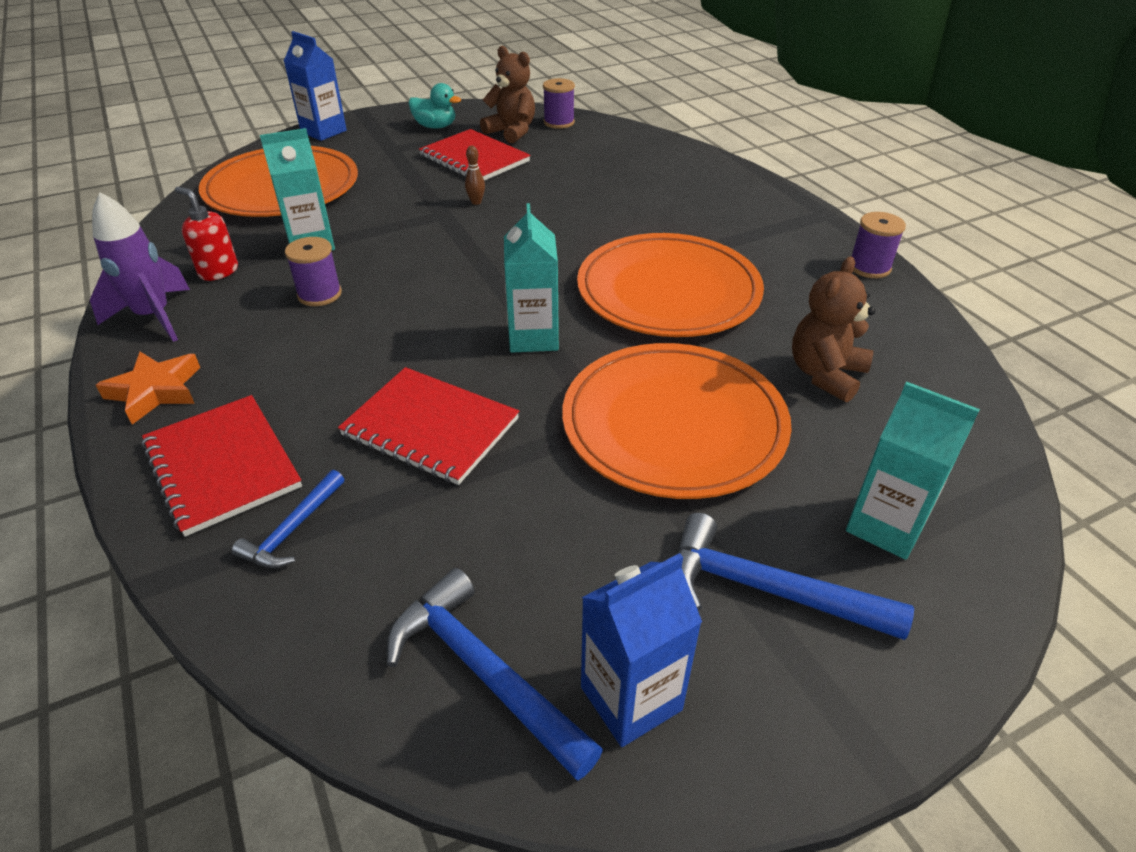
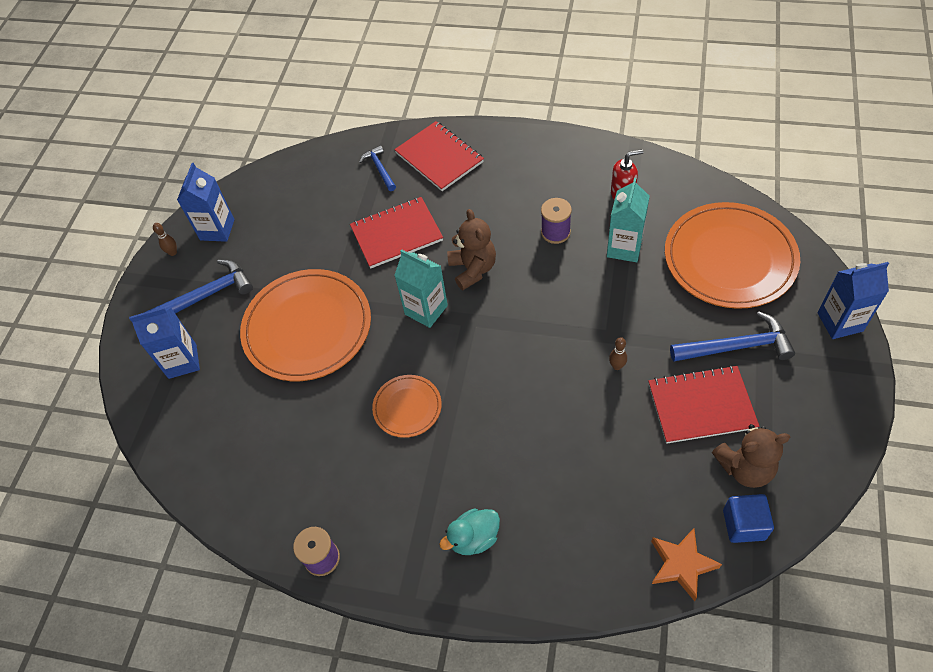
camera: 135 degrees right, 15 degrees up
(154, 317) = (590, 158): purple rocket -> none
(155, 391) = (516, 147): orange star -> orange star (681, 565)
(222, 465) = (439, 157): red notebook -> red notebook turned 45 degrees clockwise
(435, 126) = (799, 411): turquoise duck -> turquoise duck (474, 538)
(484, 671) = (266, 197): blue hammer -> blue hammer (736, 347)
(559, 122) = (744, 524): purple spool -> blue cube
(668, 291) = (407, 407): orange plate -> orange plate, size x0.50
(755, 738) = (173, 252): none -> brown bowling pin
(825, 374) = (270, 425): brown teddy bear -> brown teddy bear (473, 269)
(885, 526) = (182, 361): turquoise carton -> blue carton

